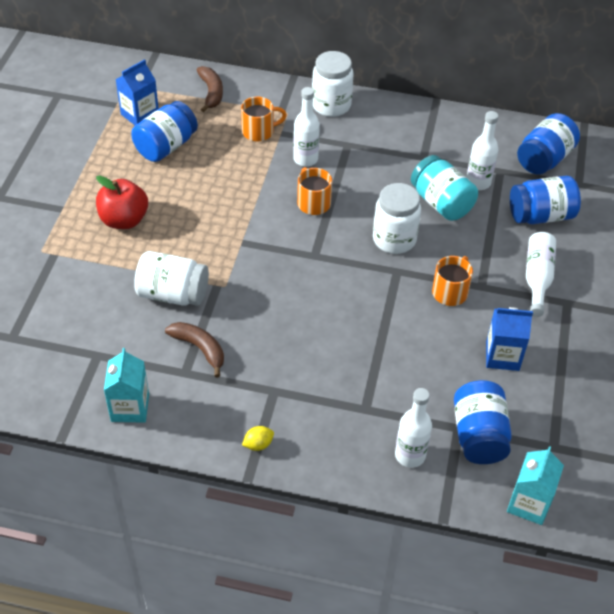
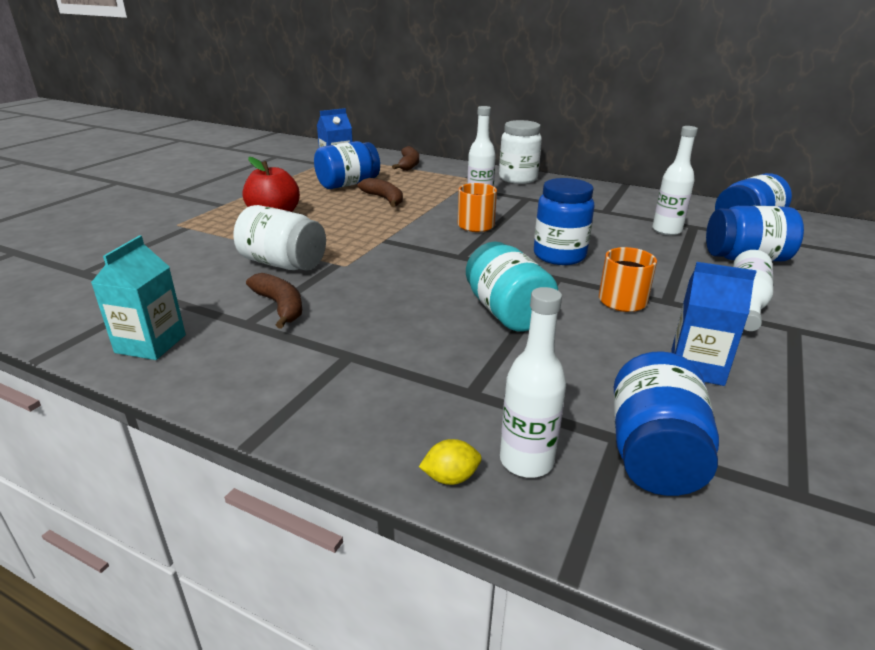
camera: 15 degrees right, 20 degrees down
(214, 170) = (384, 199): none -> brown banana
(258, 444) = (290, 407): yellow lemon -> yellow lemon (450, 477)
(259, 131) = (441, 185): orange mug -> none
(394, 239) = (559, 255): white jar -> blue jar
(441, 203) = (621, 238): turquoise jar -> turquoise jar (507, 312)
(529, 503) = (757, 583): turquoise carton -> none

